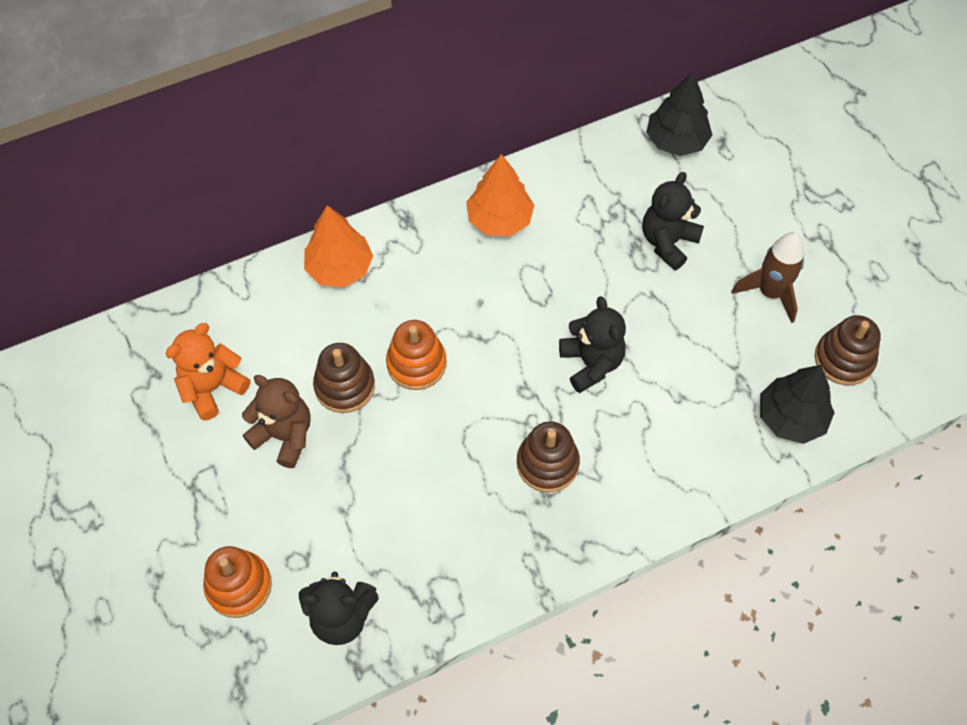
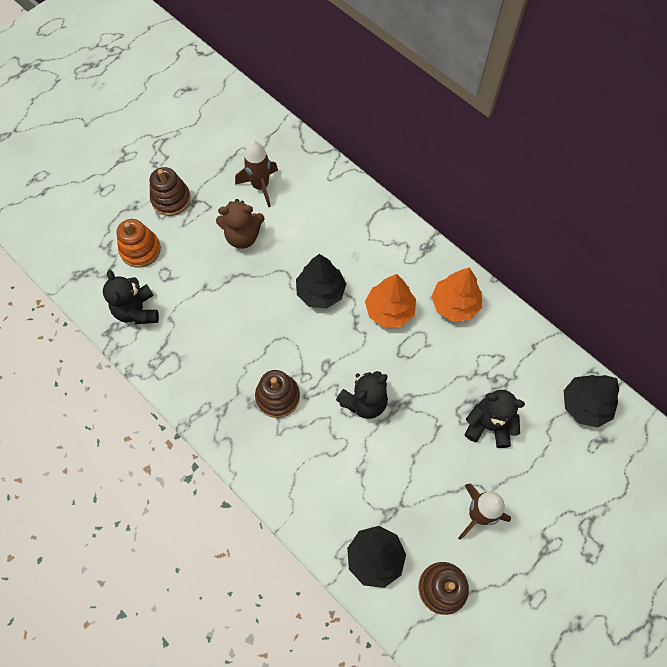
camera: 70 degrees right, 5 degrees up
(213, 388) = (260, 186): orange teddy bear -> brown rocket
(284, 435) = (243, 236): brown teddy bear -> brown teddy bear turned 75 degrees clockwise
(340, 268) = (372, 222): orange tree -> orange tree (389, 310)
(344, 386) = (288, 256): brown stacking toy -> brown stacking toy (171, 199)
(416, 364) = (320, 292): orange stacking toy -> black tree

